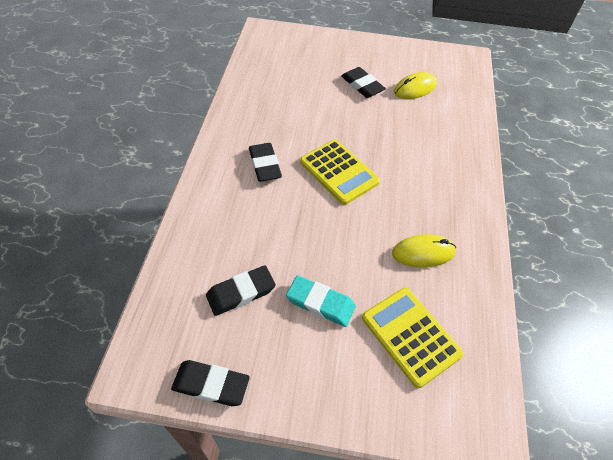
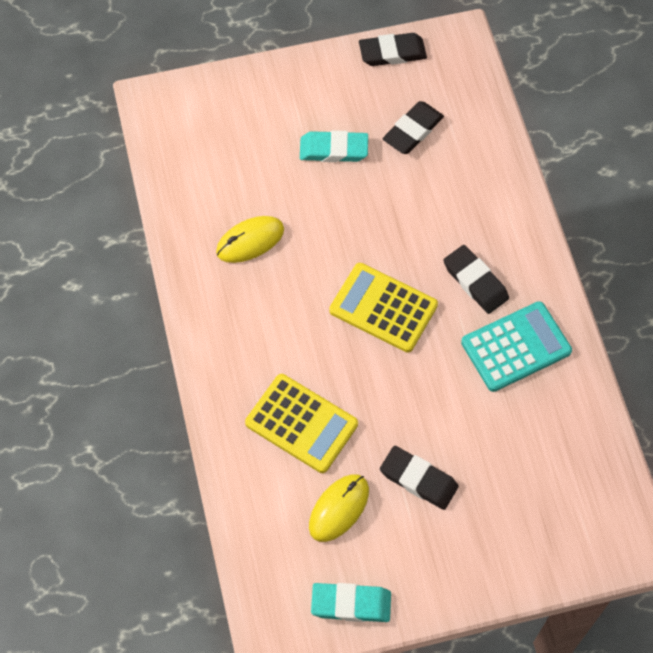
camera: 160 degrees right, 10 degrees up
(263, 122) = (516, 347): none -> turquoise calculator
(410, 336) = (238, 152): yellow calculator -> yellow calculator (301, 424)
(423, 54) = (351, 604): none -> turquoise eraser

